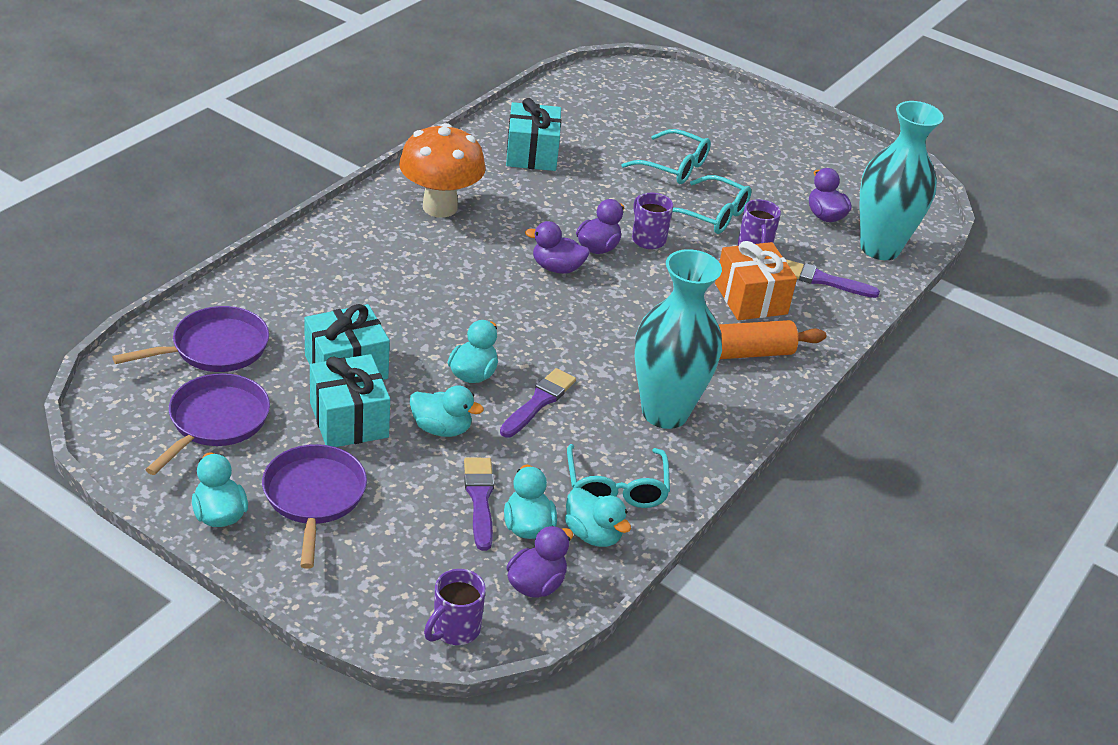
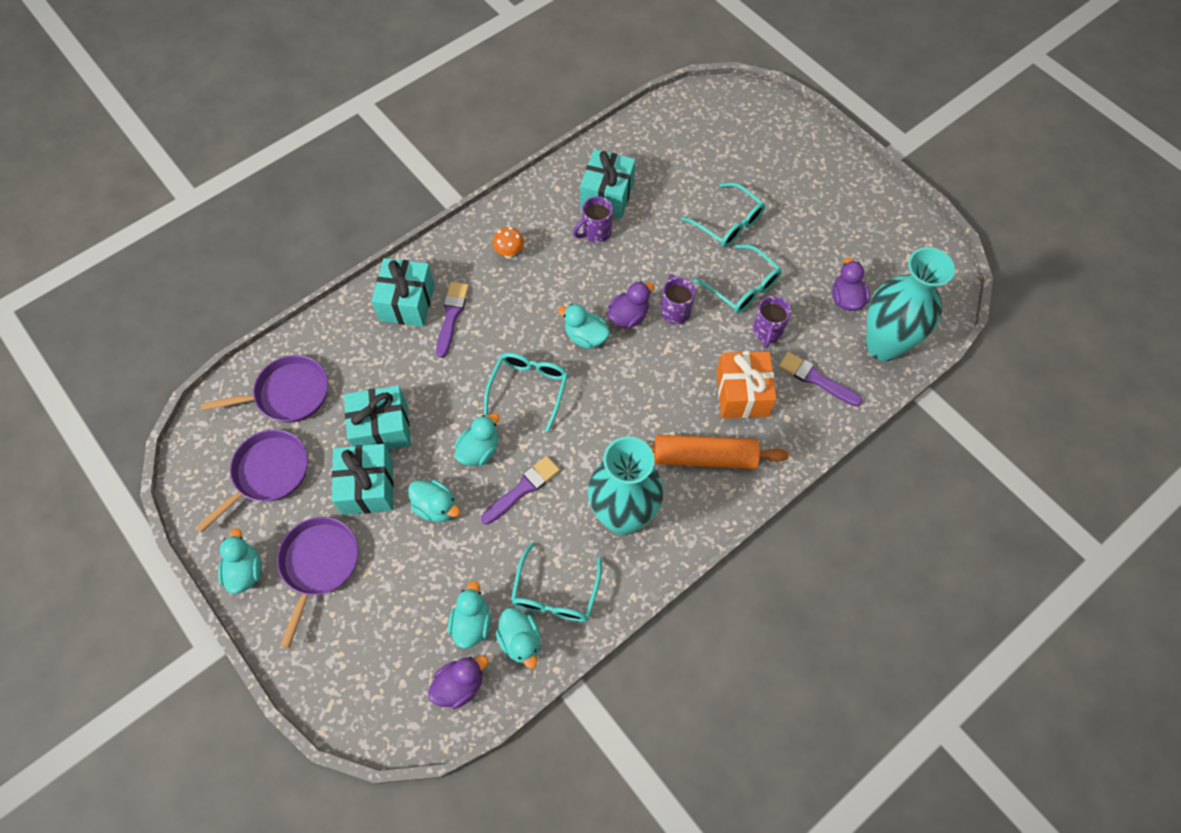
camera: 20 degrees right, 25 degrees up
(334, 257) = (407, 302): none -> turquoise gift
(440, 207) = (509, 253): orange mushroom -> orange mushroom, size x0.44
(455, 630) = (384, 719): purple mug -> purple mug (595, 232)
(480, 499) = (443, 587): purple brush -> purple brush (451, 316)
(510, 316) = (529, 388): none -> turquoise glasses
(557, 268) = (585, 336): purple duck -> turquoise duck

